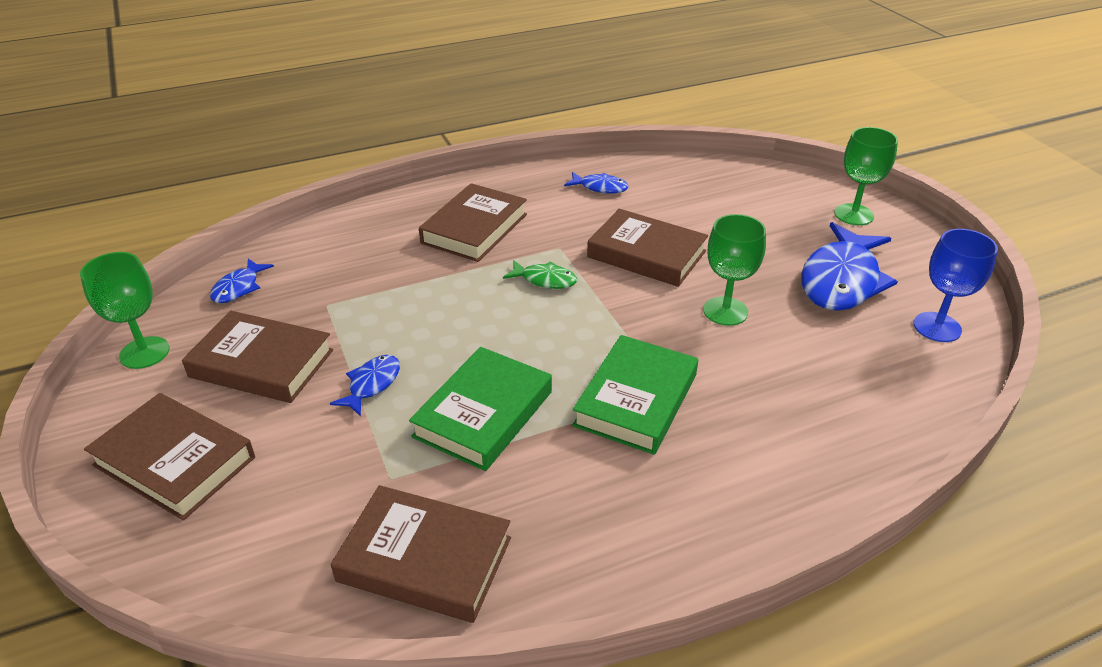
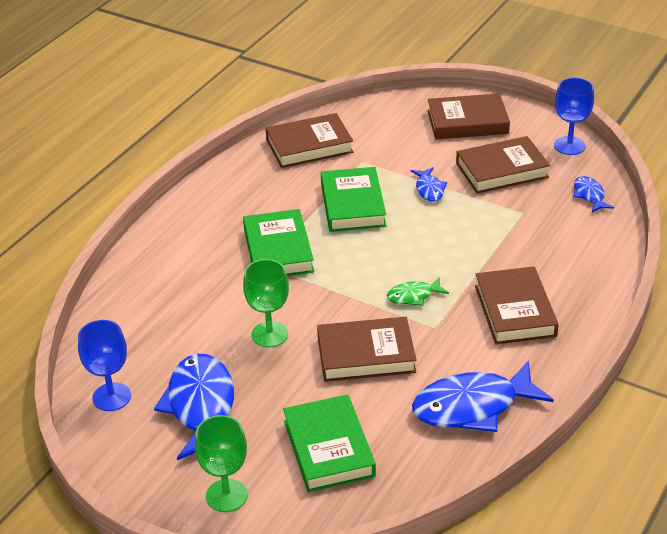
camera: 145 degrees right, 0 degrees up
(144, 352) = (569, 146): green goblet -> blue goblet
(600, 187) = (472, 406): blue fish -> blue fish, size x2.06
(744, 209) = (328, 448): none -> green book

